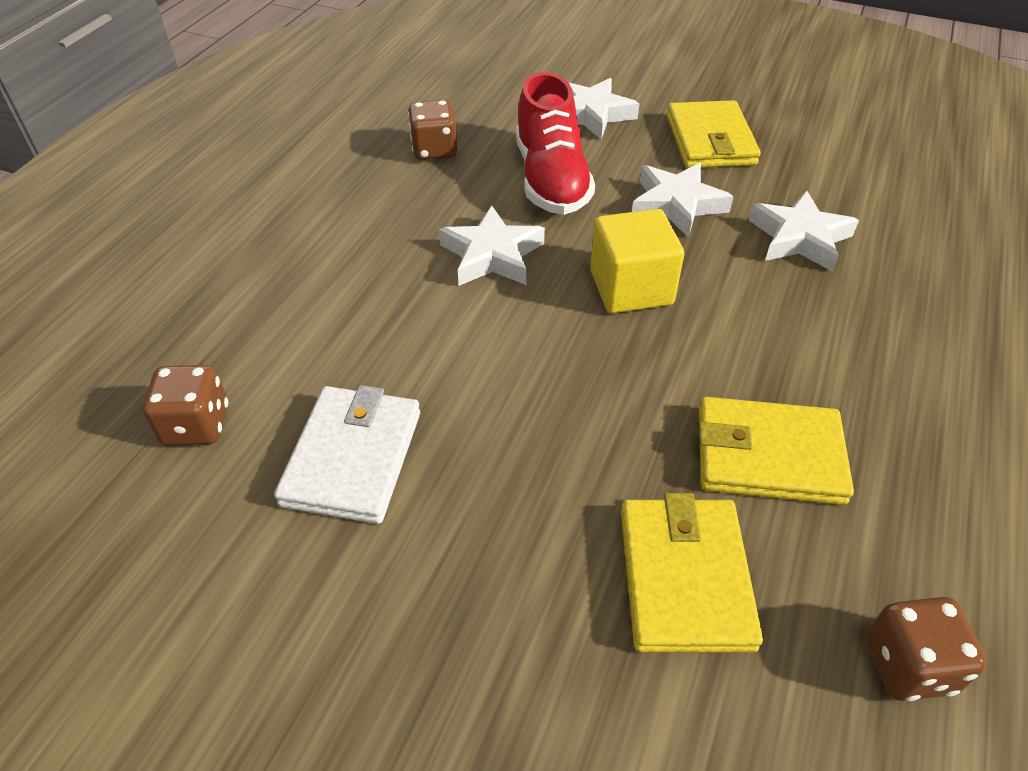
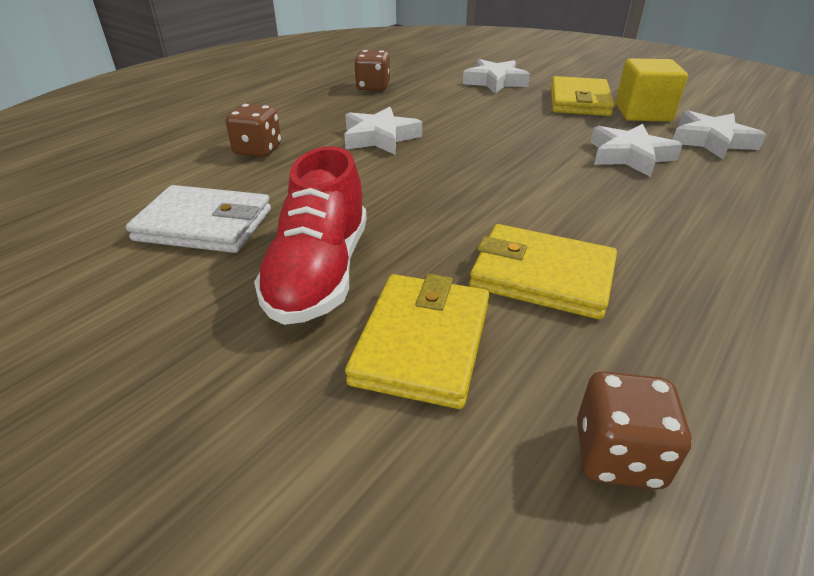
camera: 15 degrees right, 10 degrees down
(196, 425) = (112, 192): brown dice -> brown dice (258, 150)
(353, 458) = (204, 225): white wallet -> white wallet turned 75 degrees clockwise
(551, 179) = (447, 107): red shoe -> red shoe (319, 273)
(631, 288) = (475, 165): yellow cube -> yellow cube (642, 113)
(677, 205) = (536, 129): white star -> white star (711, 141)

